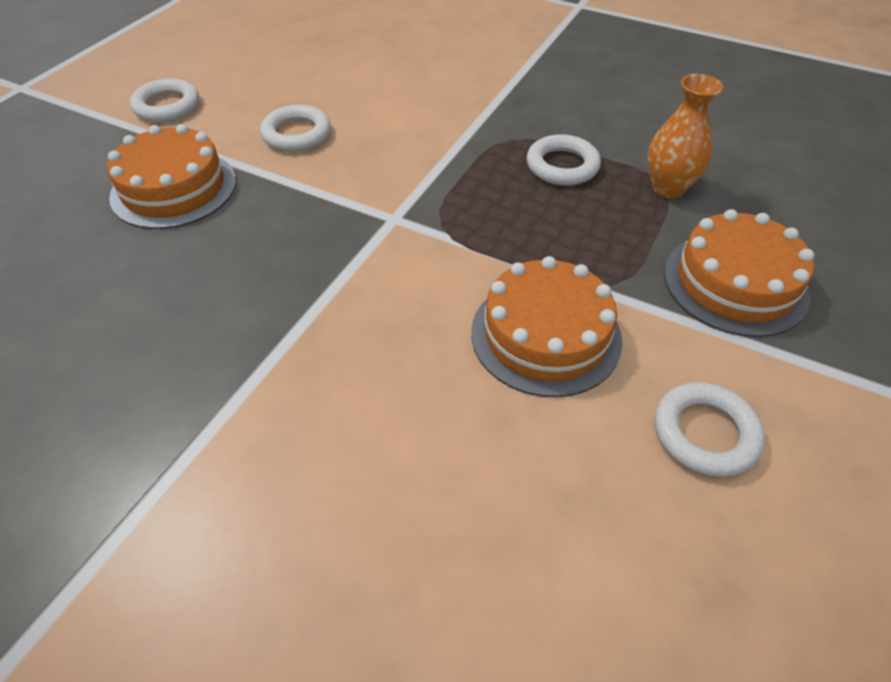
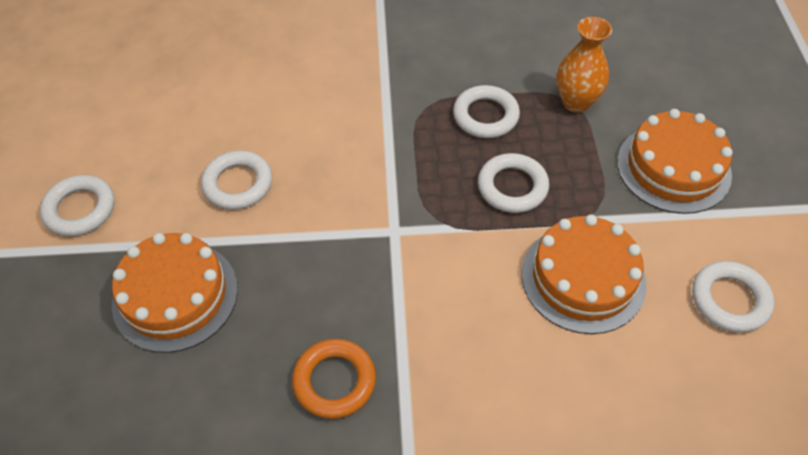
camera: 30 degrees left, 5 degrees up
(232, 307) = (334, 381): none -> orange ring
(539, 230) = (512, 187): none -> white ring

